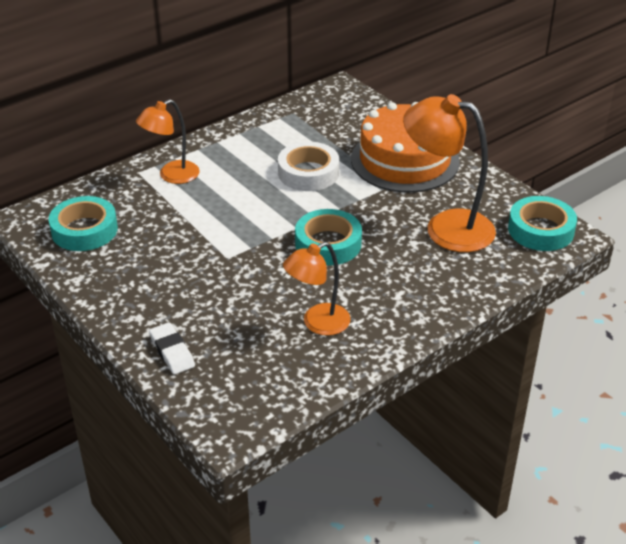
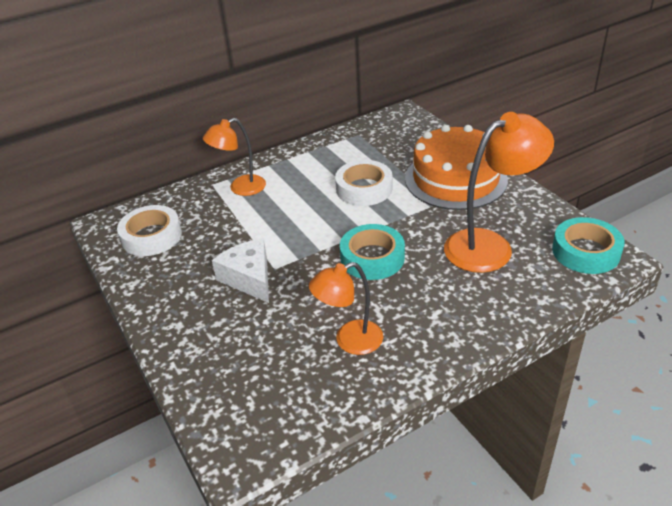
camera: 10 degrees right, 0 degrees up
(84, 230) = (151, 236): turquoise tape -> white tape
(172, 351) = (201, 363): white eraser -> none
(203, 269) = (249, 278): none -> white cheese
(446, 227) = (489, 245): orange lamp -> orange lamp turned 120 degrees clockwise

